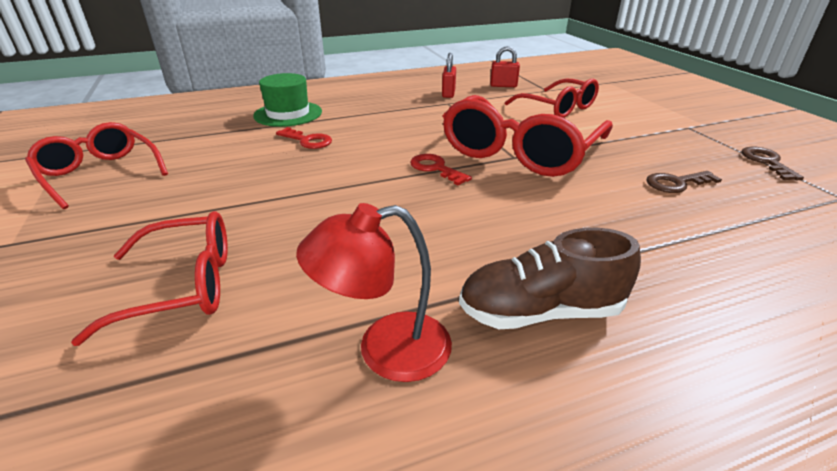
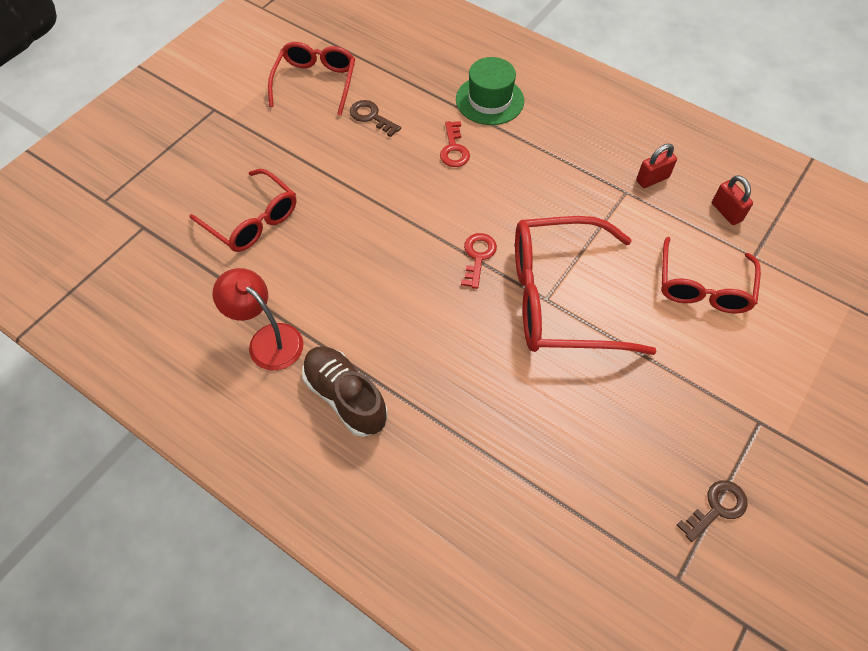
camera: 55 degrees right, 25 degrees up
(676, 183) = (594, 436): brown key -> brown key (371, 117)

